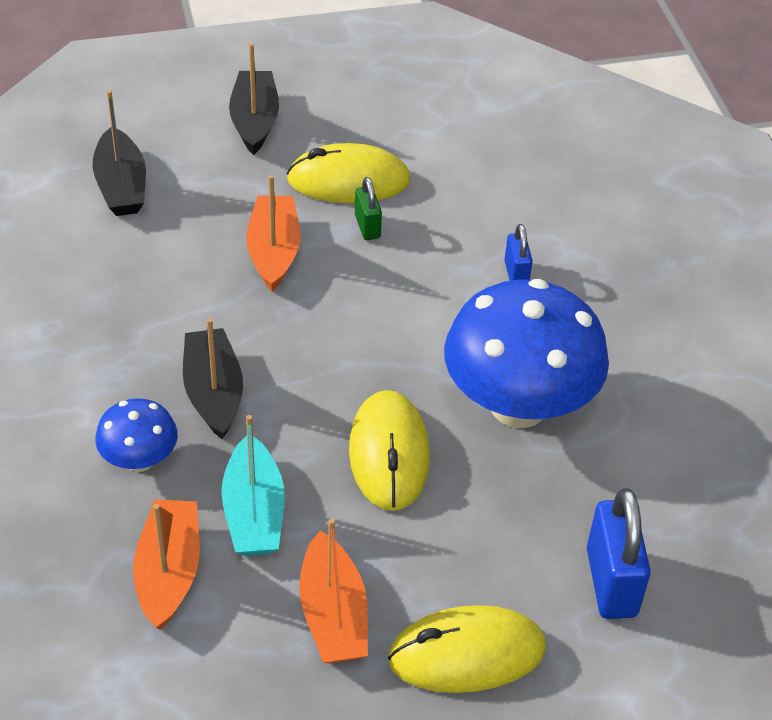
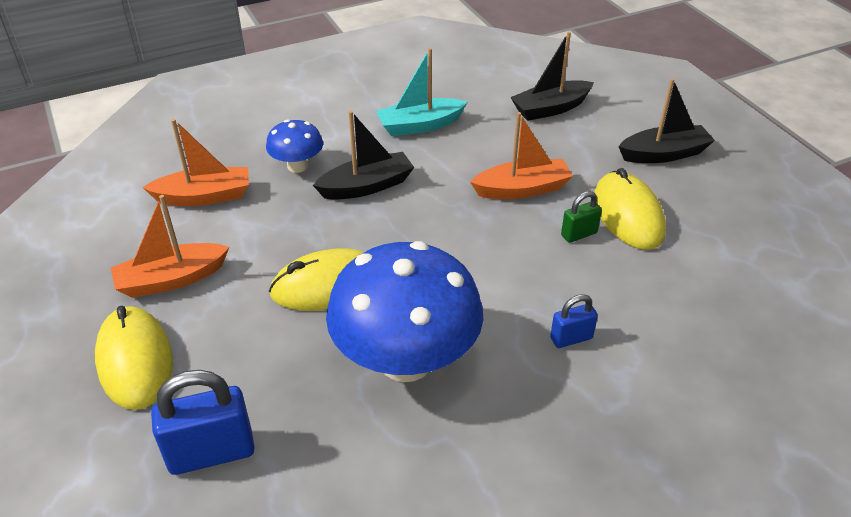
camera: 80 degrees right, 5 degrees down
(254, 512) = (260, 225): turquoise boat -> turquoise boat (420, 125)

